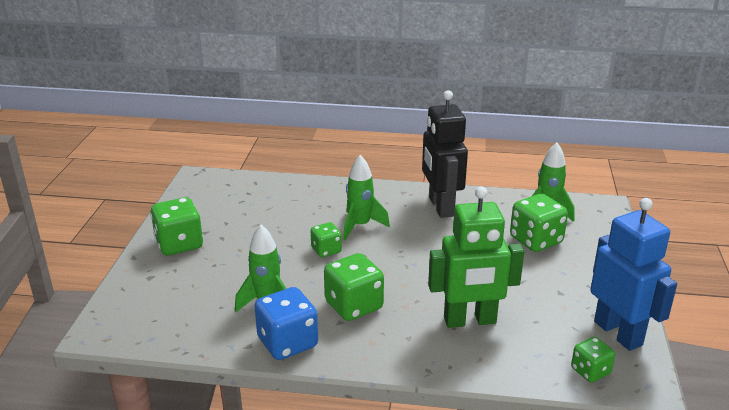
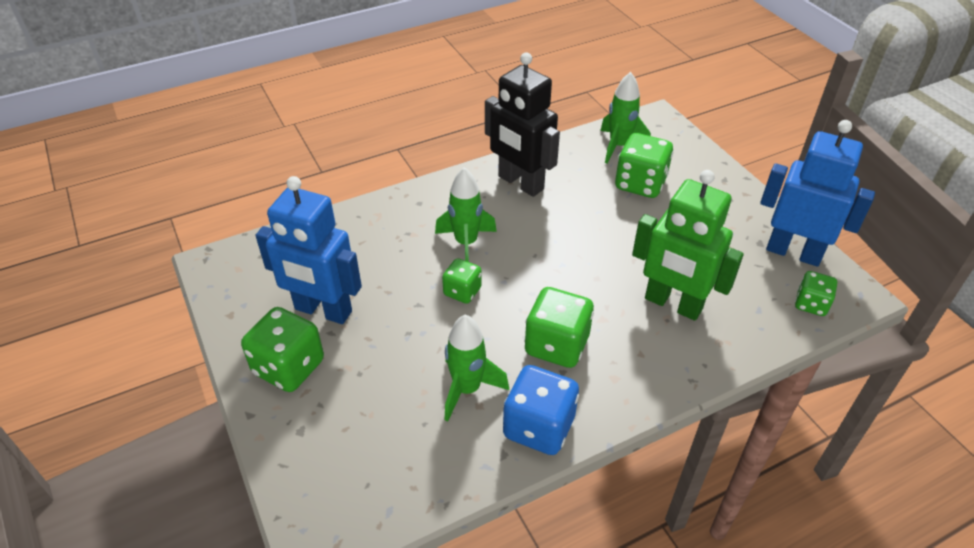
camera: 35 degrees left, 15 degrees up
(230, 225) = (323, 311): none -> blue robot
(470, 321) = (673, 304): green robot -> green robot turned 75 degrees clockwise

